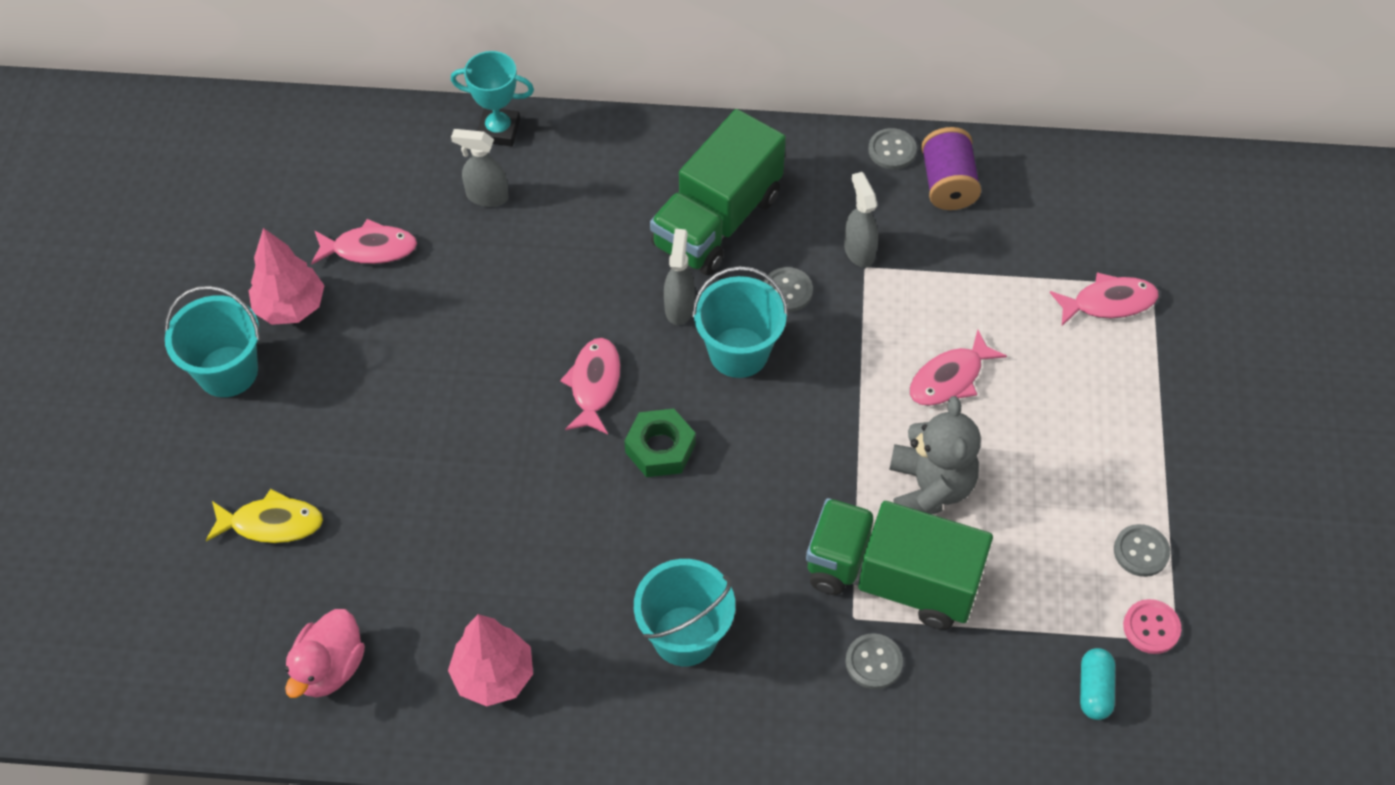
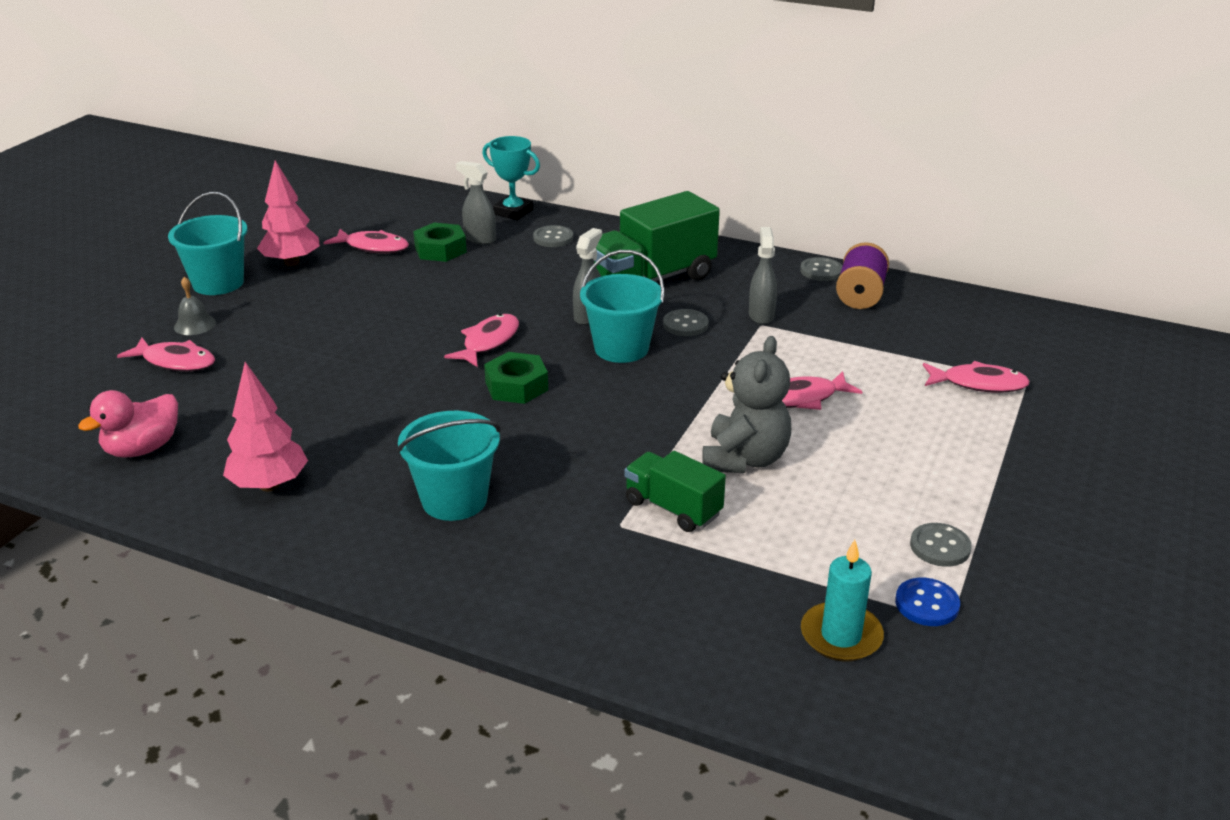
camera: 20 degrees right, 25 degrees down
(250, 454) = (194, 325): none -> grey bell
(271, 523) = (175, 362): yellow fish -> pink fish
(452, 231) = (440, 250): none -> green nut
(873, 662) = (620, 559): grey button -> grey button (553, 238)
(891, 579) = (673, 508): green truck -> green truck, size x0.57
(1094, 690) = (841, 635): turquoise capsule -> turquoise candle
(1151, 627) = (927, 604): pink button -> blue button

